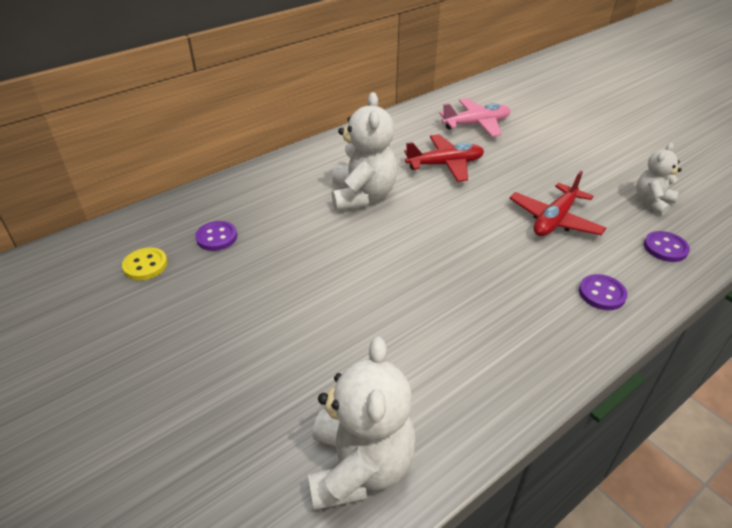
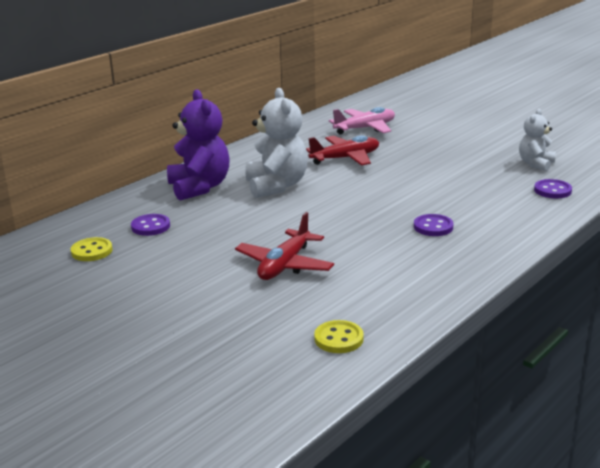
camera: 10 degrees left, 15 degrees down
(284, 186) = (199, 187): none -> purple teddy bear
(359, 467) = (338, 339): white teddy bear -> yellow button
(554, 220) = (455, 183): red plane -> red plane (285, 265)
(602, 294) = (506, 223): purple button -> purple button (433, 227)

